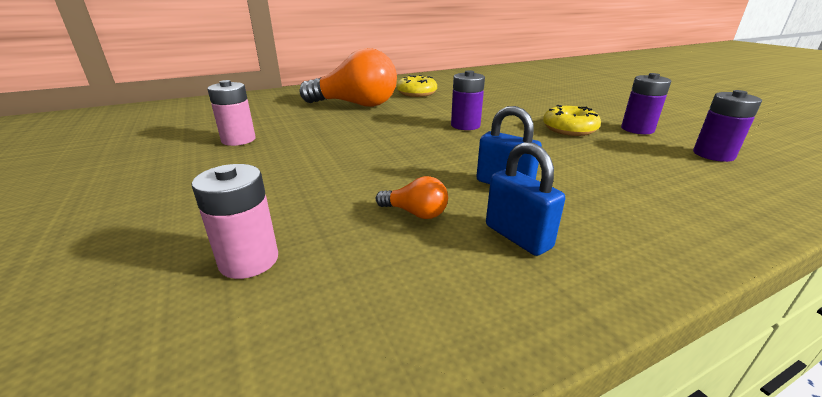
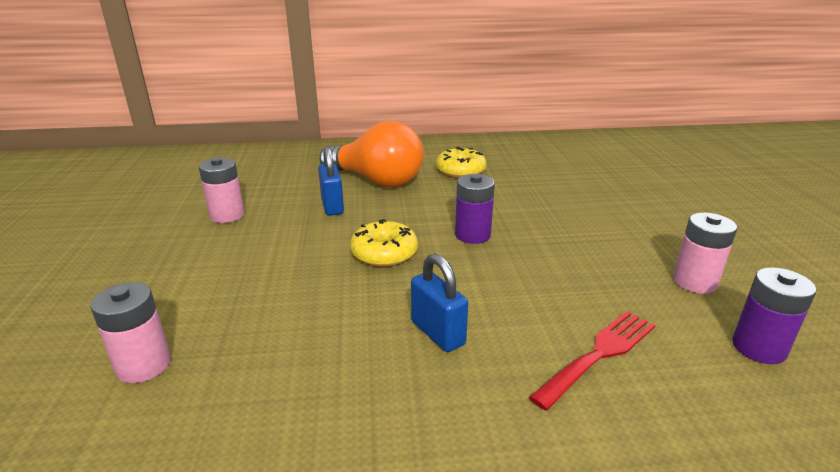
camera: 20 degrees right, 0 degrees up
(415, 213) = (316, 349): orange light bulb -> none
(517, 236) = (389, 404): blue padlock -> blue padlock (332, 206)
(569, 129) = (598, 265): yellow donut -> yellow donut (384, 253)
(629, 175) = (599, 354): none -> red fork
(637, 129) = (694, 282): purple battery -> pink battery

